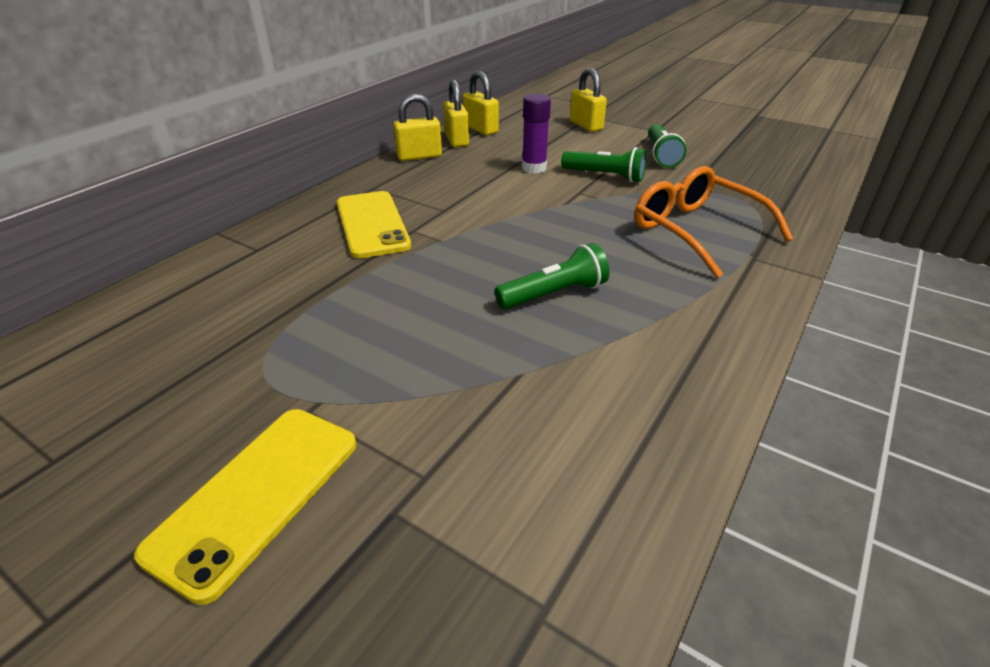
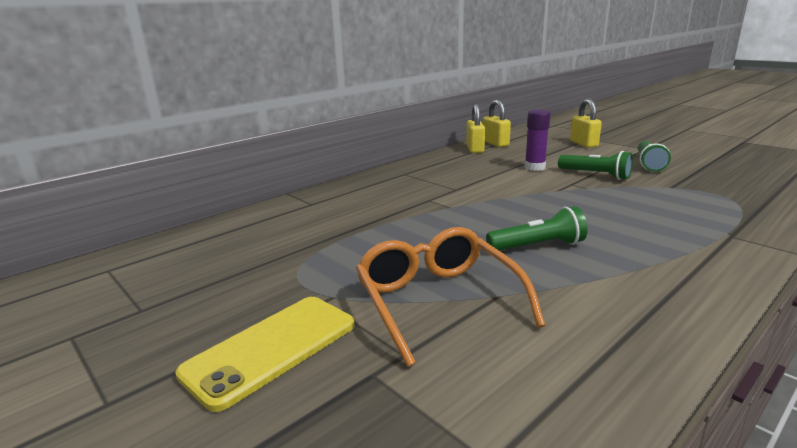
camera: 15 degrees right, 15 degrees down
(372, 224) = (399, 194): yellow phone -> none
(419, 156) = (443, 157): yellow padlock -> none
(696, 231) = (675, 214): orange glasses -> orange glasses (438, 301)

